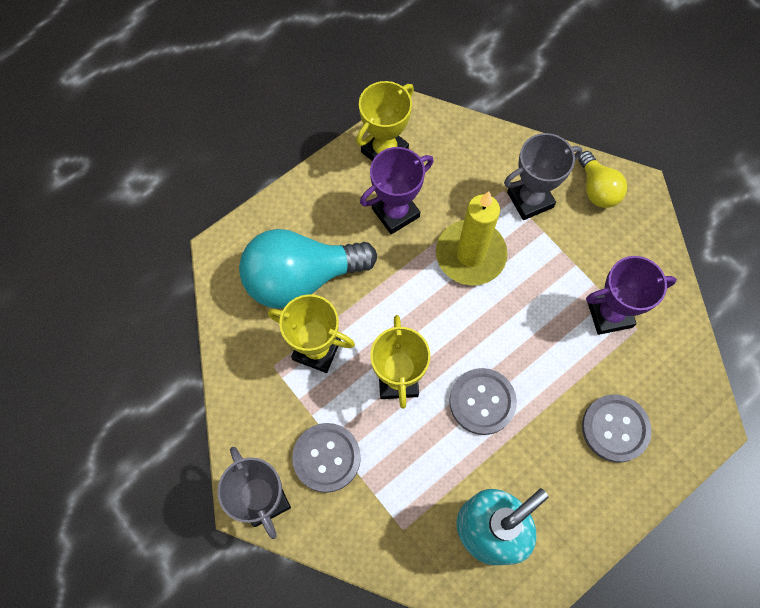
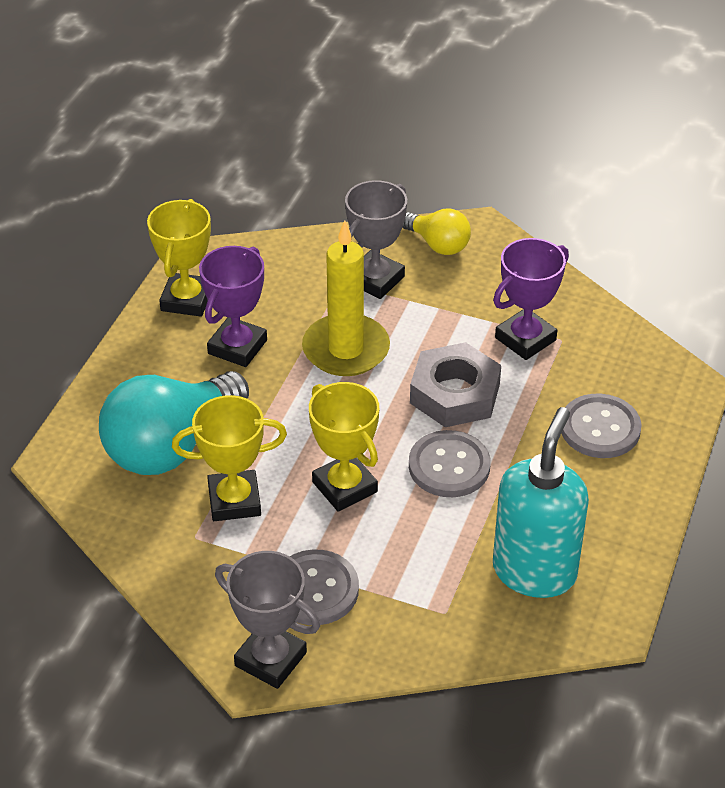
camera: 30 degrees left, 25 degrees down
(525, 337) = (454, 393): none -> grey nut

